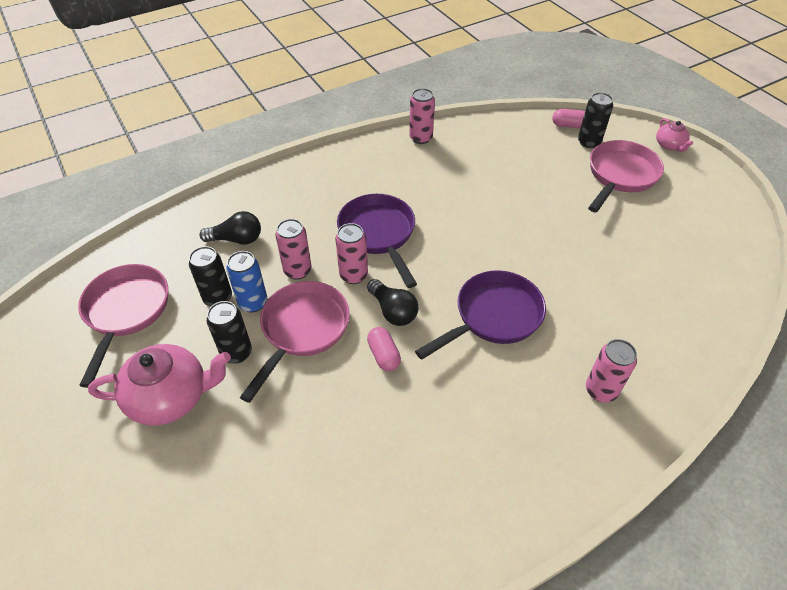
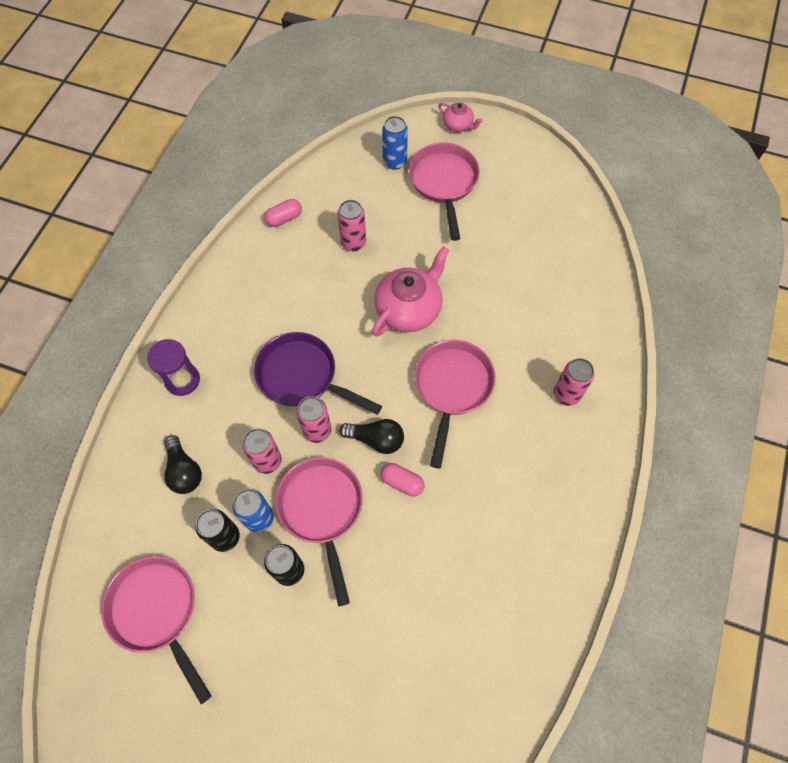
camera: 40 degrees left, 15 degrees up
(171, 397) = (275, 647): pink teapot -> pink teapot (409, 309)
(236, 239) = (184, 471): black light bulb -> black light bulb turned 105 degrees clockwise
(294, 186) = (182, 380): none -> purple hourglass
(421, 138) = (250, 249): pink can -> pink can (353, 243)
(493, 316) = (452, 387): purple pan -> pink pan
(569, 125) = (365, 152): pink capsule -> pink capsule (284, 218)
(589, 142) = (394, 162): black can -> blue can

